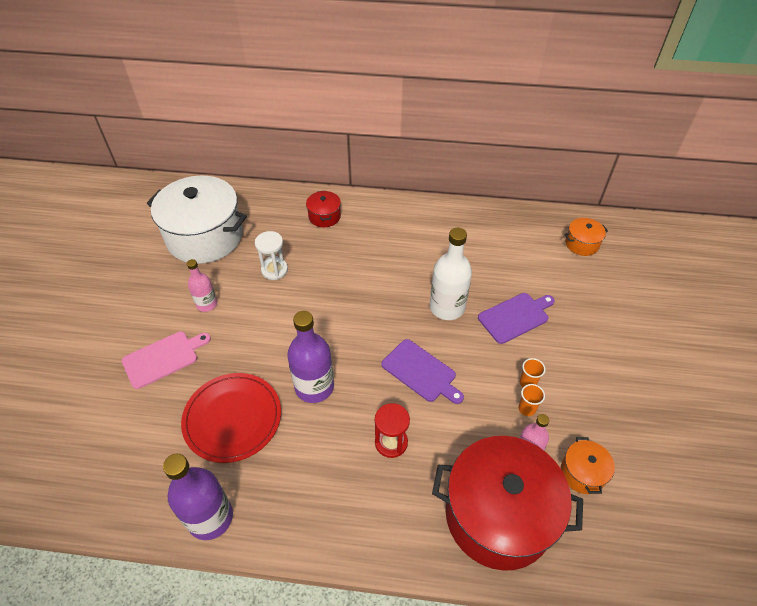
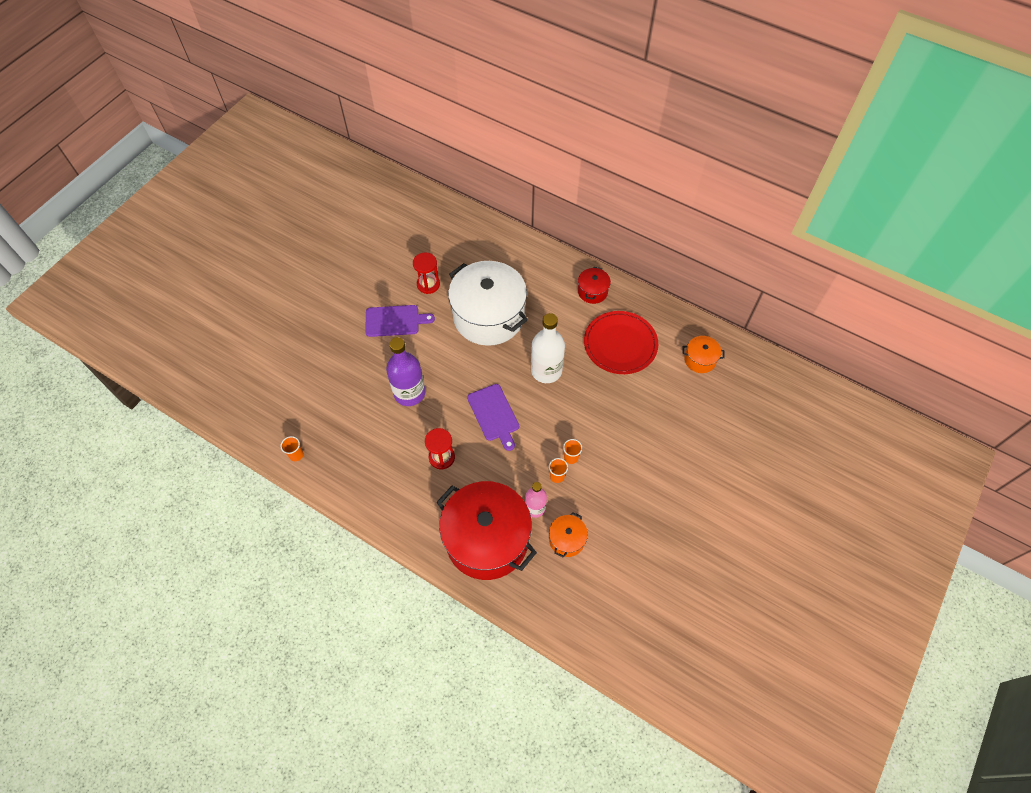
camera: 25 degrees right, 10 degrees up
(163, 358) = (314, 326): pink cutting board -> none
(205, 237) = (389, 233): white pot -> white pot (488, 316)
(207, 304) = (364, 294): pink bottle -> none
(210, 518) = (296, 455): purple bottle -> orange cup
(232, 418) = (341, 392): red plate -> red plate (620, 344)
(274, 270) = (428, 284): white hourglass -> red hourglass
(324, 216) = (493, 250): red pot -> red pot (592, 291)
(515, 317) = (597, 401): purple cutting board -> purple cutting board (395, 321)

